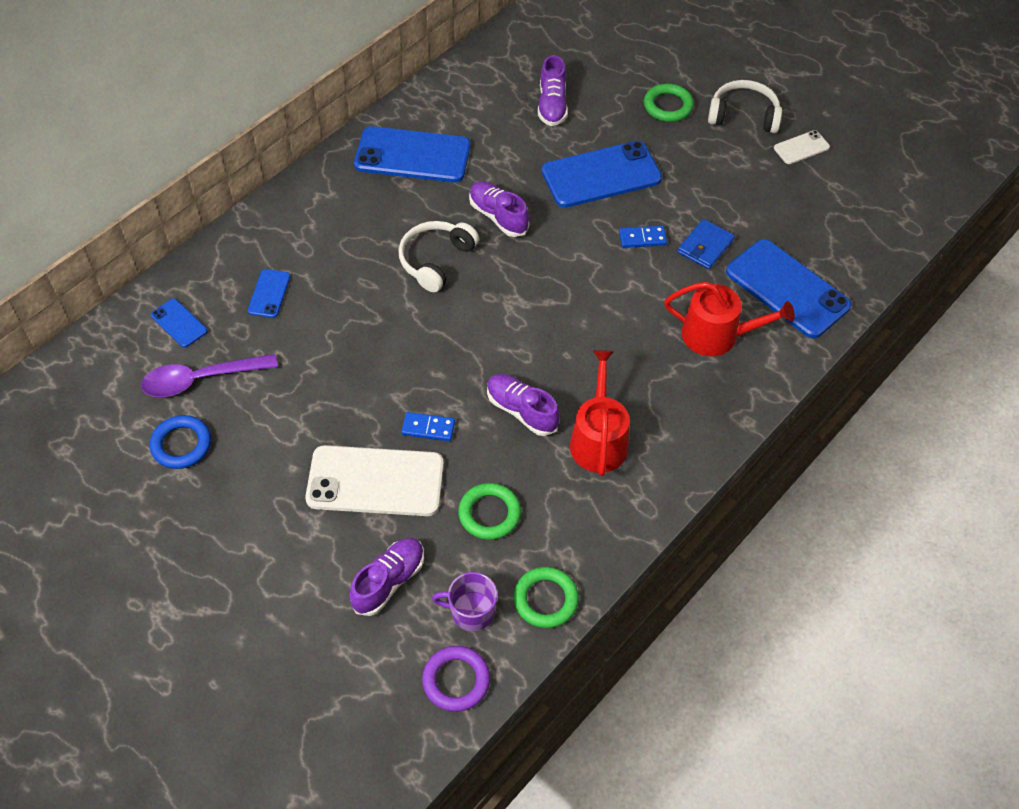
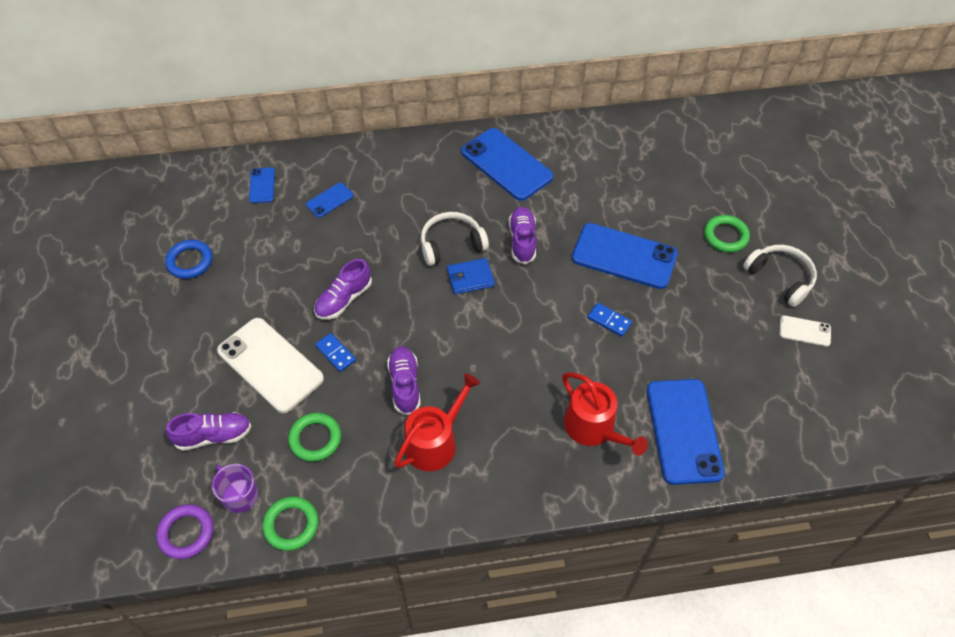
camera: 40 degrees right, 0 degrees up
(201, 379) = (239, 229): purple spoon -> none
(552, 105) = (638, 185): purple shoe -> purple shoe (344, 299)
(705, 246) = (651, 357): blue wallet -> blue wallet (470, 278)

